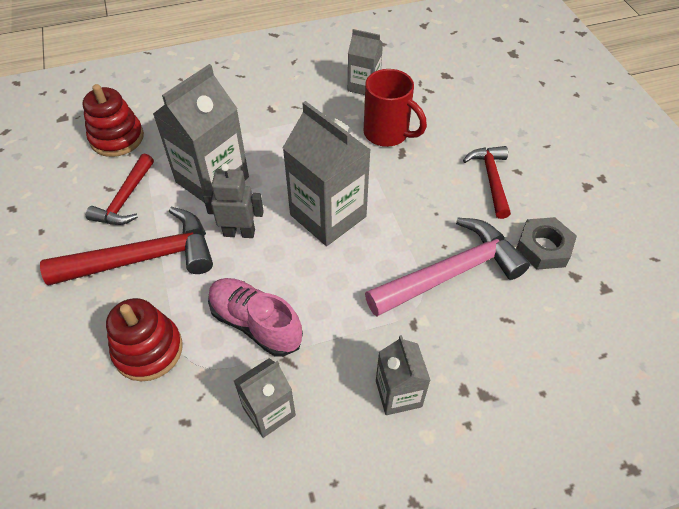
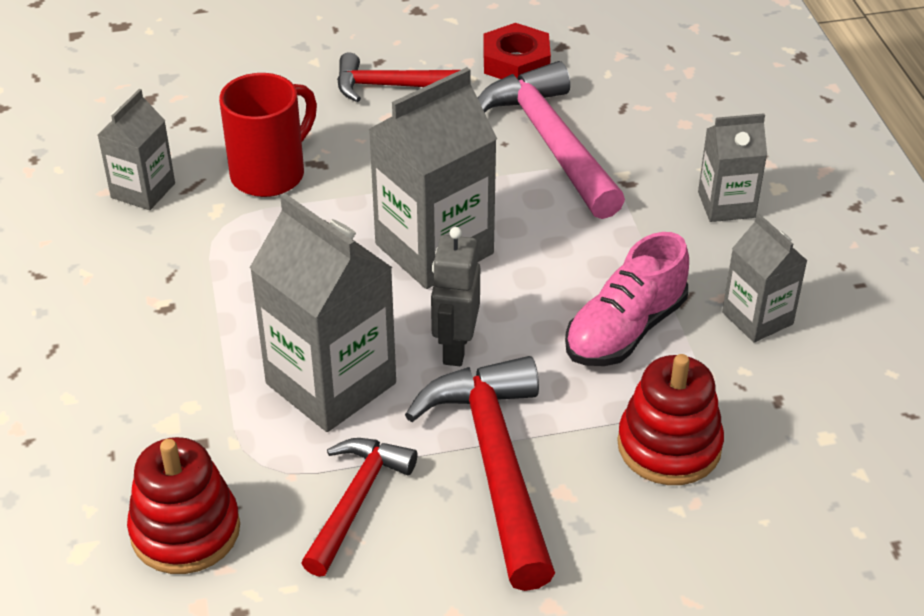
camera: 85 degrees left, 10 degrees down
(125, 199) = (356, 501): red hammer -> red hammer turned 90 degrees counterclockwise
(543, 248) = (516, 62): grey nut -> red nut

